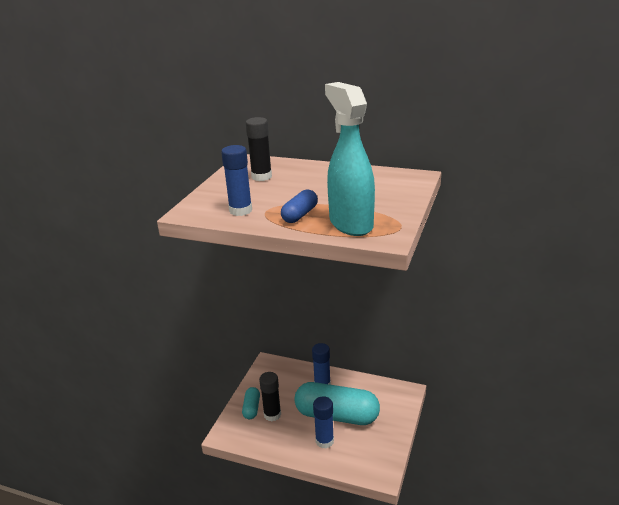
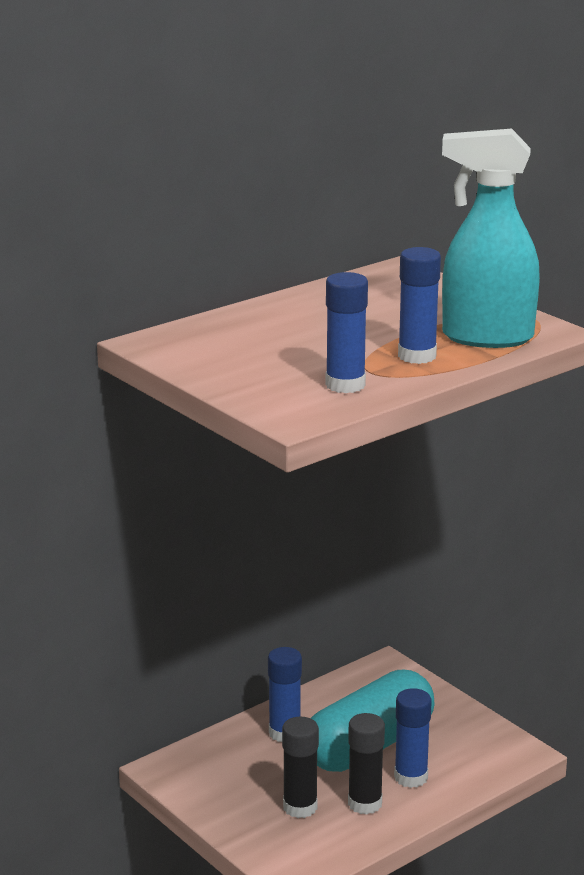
camera: 60 degrees left, 5 degrees down
(251, 408) = (261, 824): turquoise capsule -> none
(261, 177) = (239, 347): black glue stick -> black glue stick (365, 803)
(300, 215) = (417, 356): blue capsule -> blue glue stick

